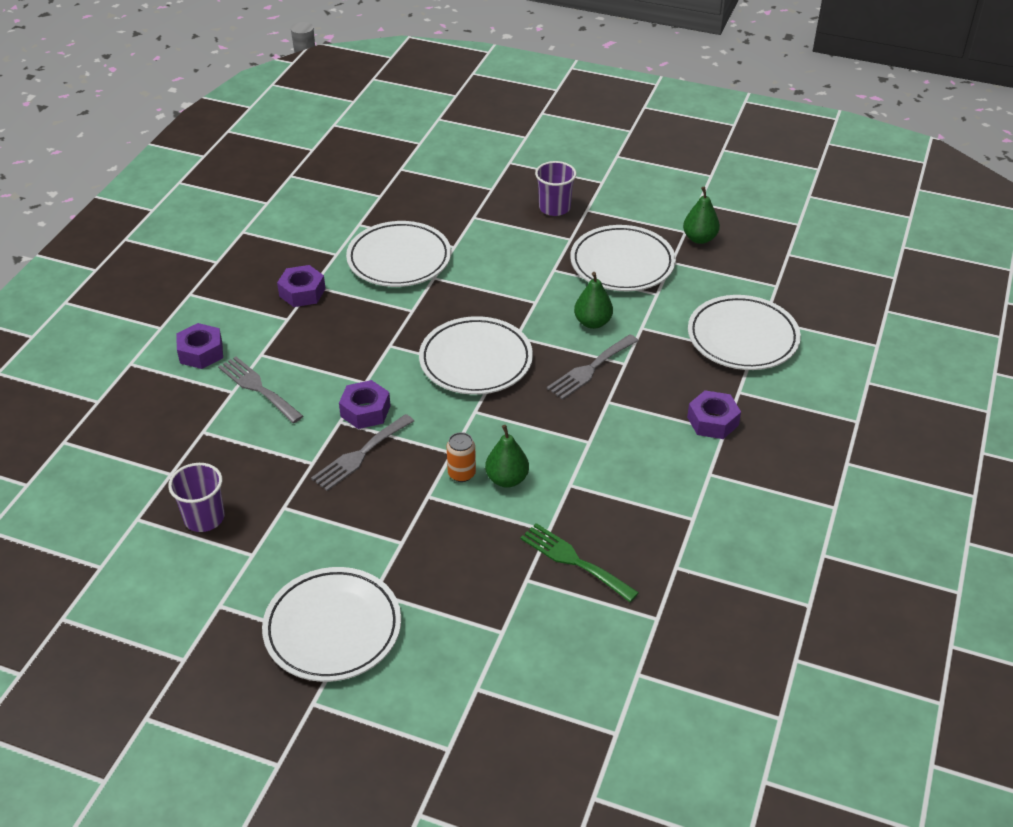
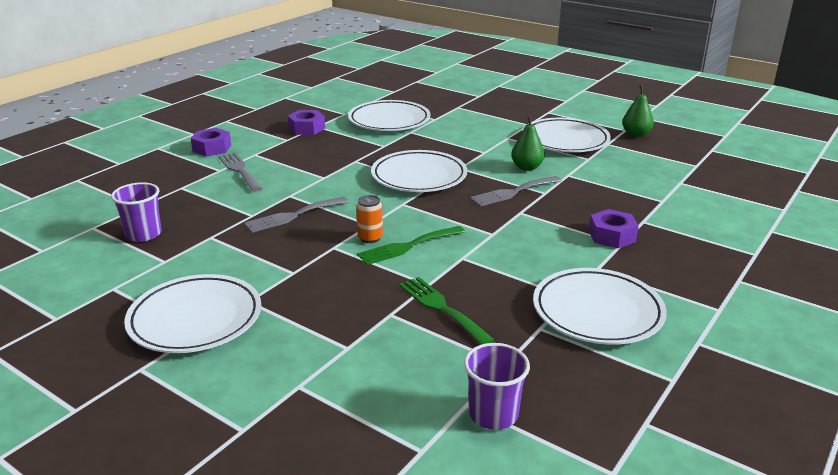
camera: 15 degrees right, 15 degrees down
(365, 411) = (313, 192): purple nut -> none
(507, 479) = (407, 246): green pear -> green fork
(554, 208) = (522, 109): purple cup -> purple cup (493, 414)
(742, 338) = (656, 190): white plate -> white plate (597, 312)

